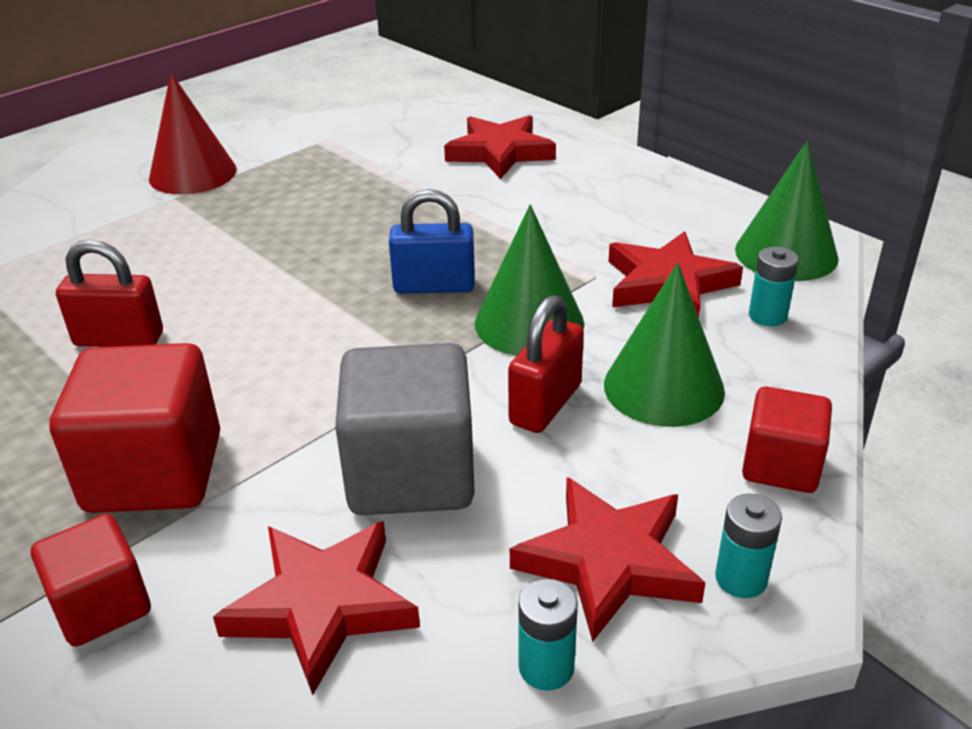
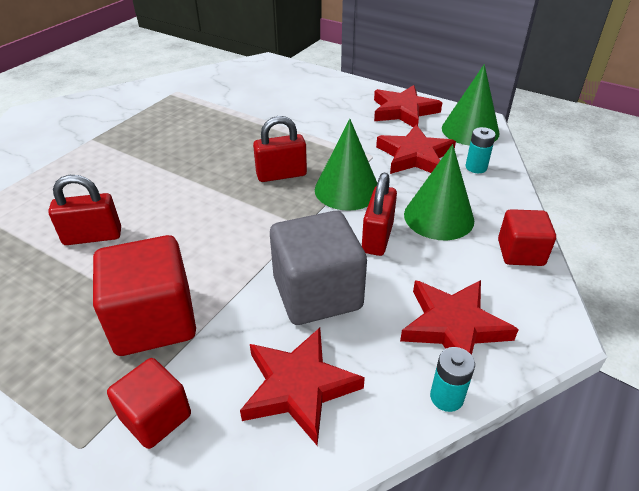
camera: 15 degrees left, 5 degrees up
(193, 174) = (97, 122): red cone -> none
(434, 286) = (281, 175): blue padlock -> red padlock
(500, 152) = (285, 89): red star -> red star (403, 111)
(741, 578) = (528, 322): turquoise battery -> none

